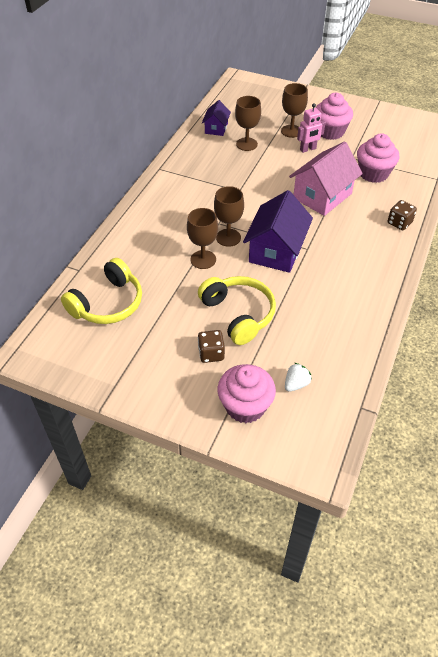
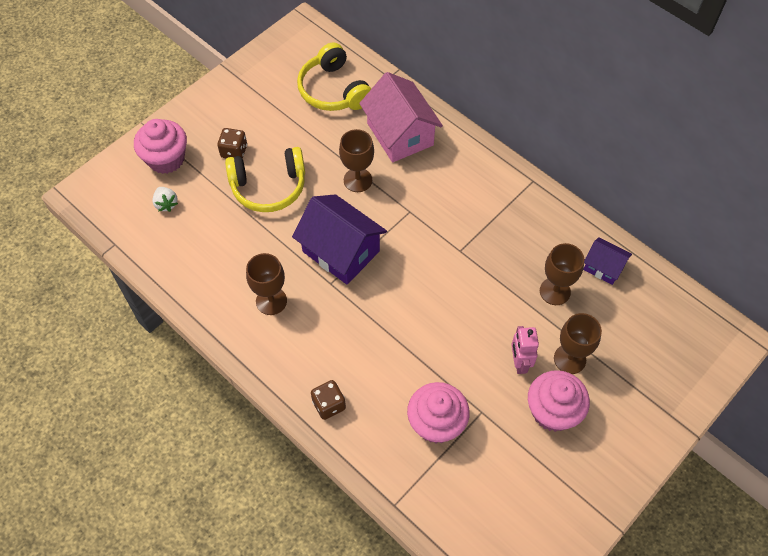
camera: 110 degrees right, 10 degrees up
(228, 237) = (381, 213): brown goblet -> brown goblet (271, 301)
(322, 196) = (414, 338): pink house -> pink house (400, 134)

